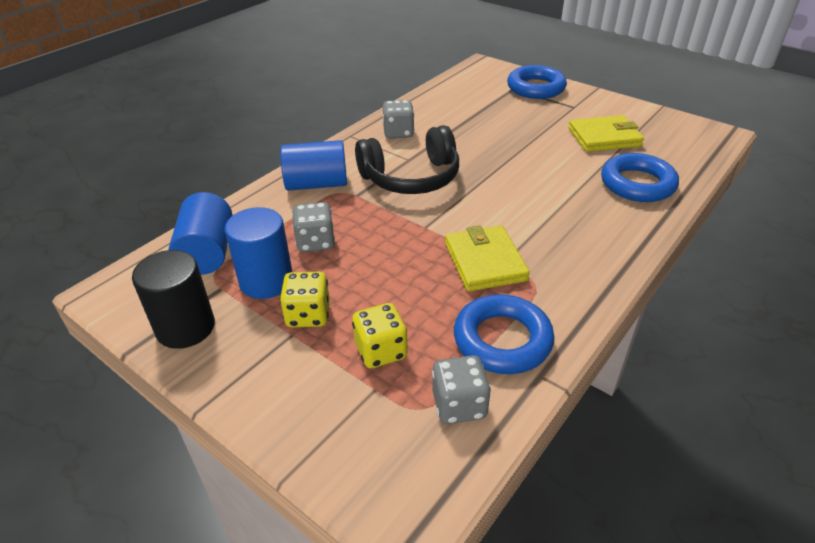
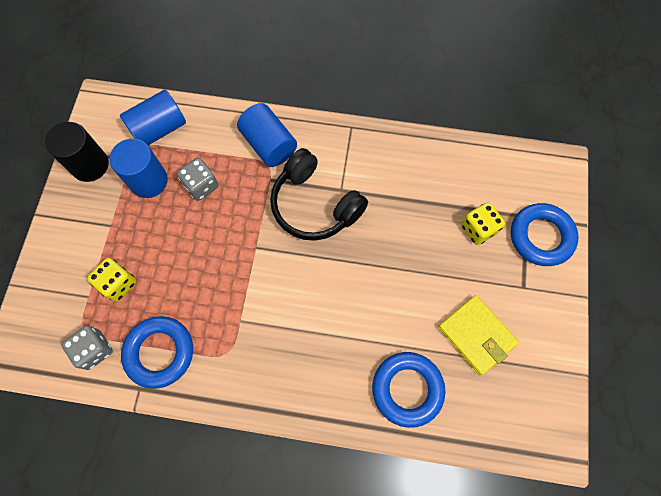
camera: 60 degrees right, 30 degrees up
(308, 315) = (130, 224): yellow dice -> yellow dice (478, 229)
(398, 133) = (377, 160): grey dice -> none
(485, 262) = (235, 307): yellow wallet -> none

